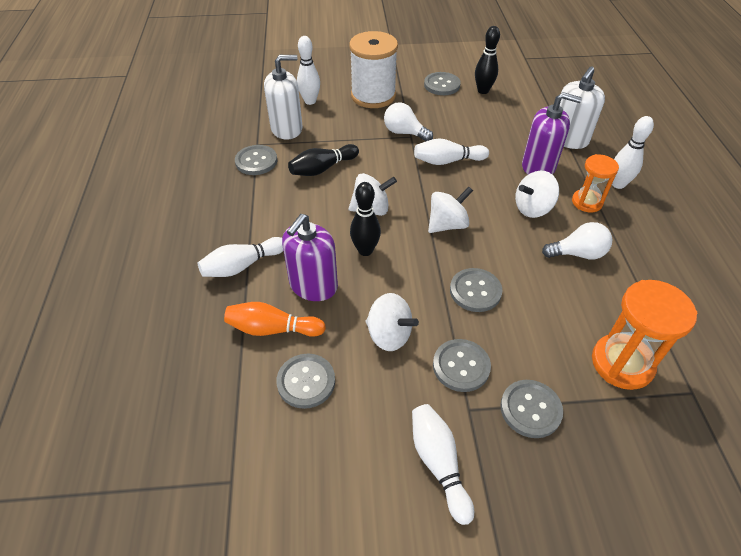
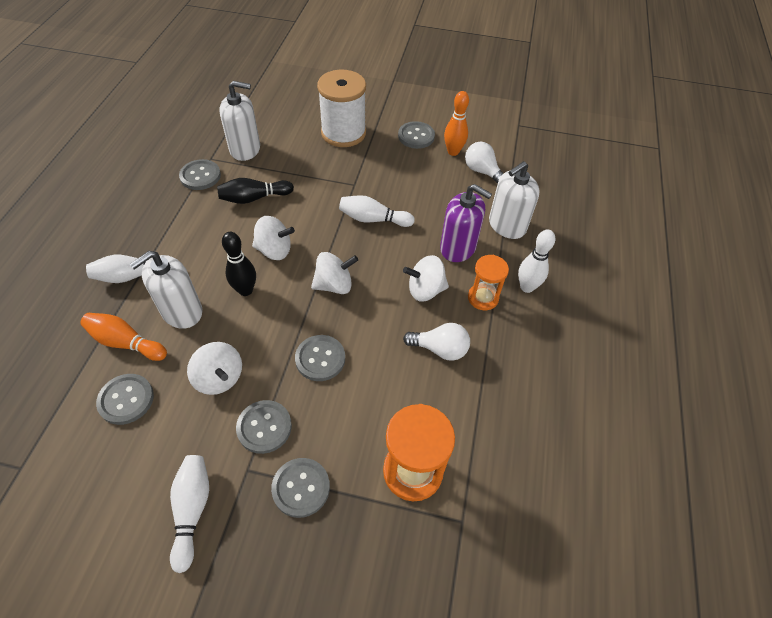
camera: 15 degrees right, 5 degrees up
(310, 101) = (282, 125): white bowling pin -> none
(313, 285) = (182, 311): purple soap dispenser -> white soap dispenser
(404, 133) = (350, 179): white light bulb -> white light bulb (482, 171)
(483, 91) = (453, 152): black bowling pin -> orange bowling pin

